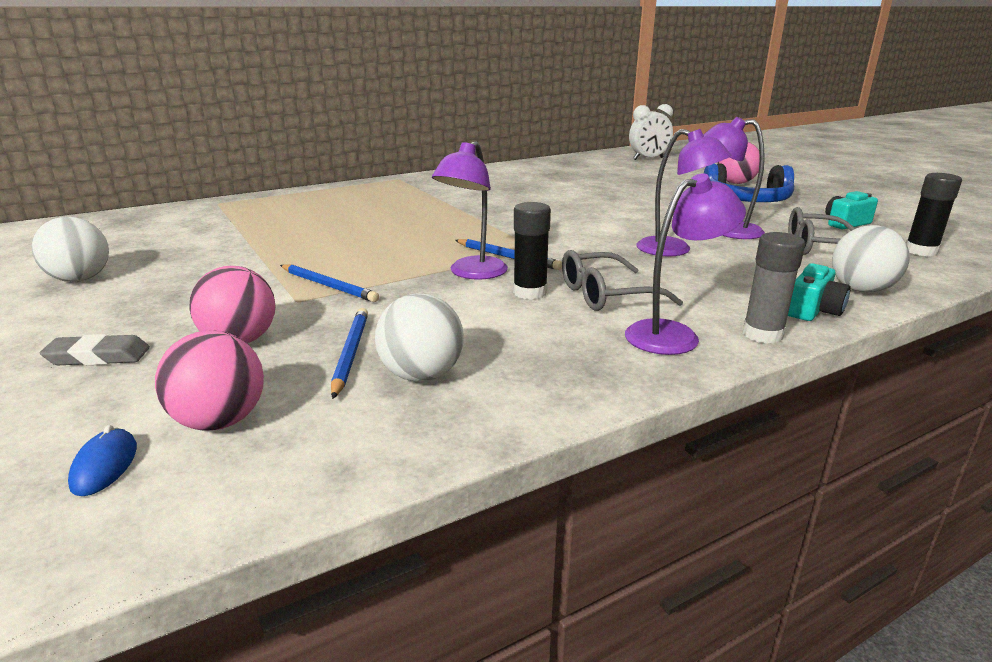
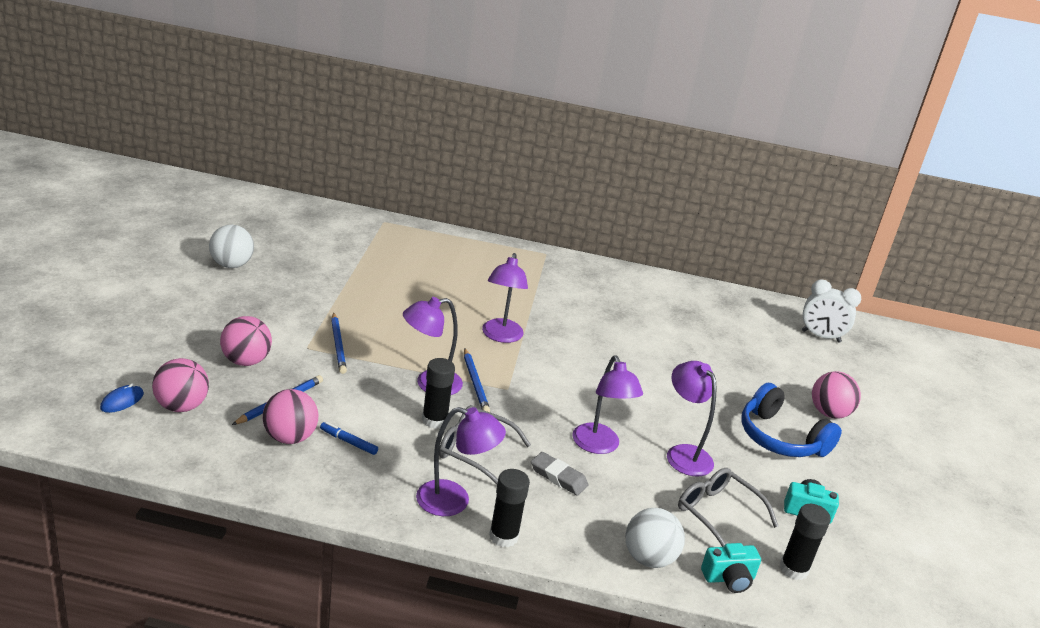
camera: 35 degrees right, 5 degrees up
(98, 356) = (181, 333): grey eraser -> grey eraser (558, 477)
(421, 375) = (290, 437): white ball -> pink ball
(464, 226) = (501, 336): none -> purple lamp
(490, 346) = (348, 442): none -> blue marker
(762, 334) = (503, 536): grey glue stick -> black glue stick
(813, 310) = (575, 546): turquoise camera -> turquoise camera (729, 578)

